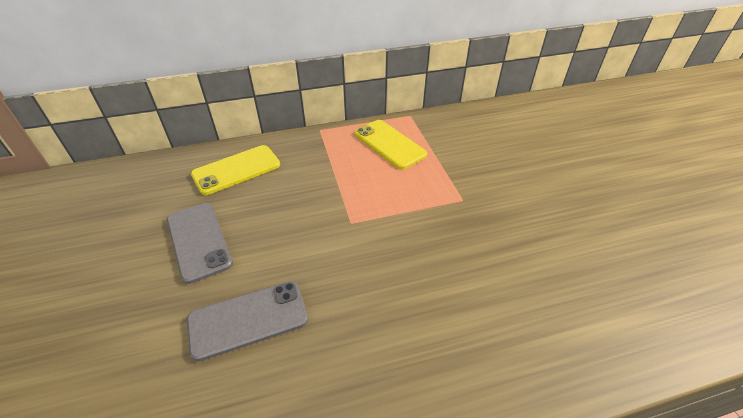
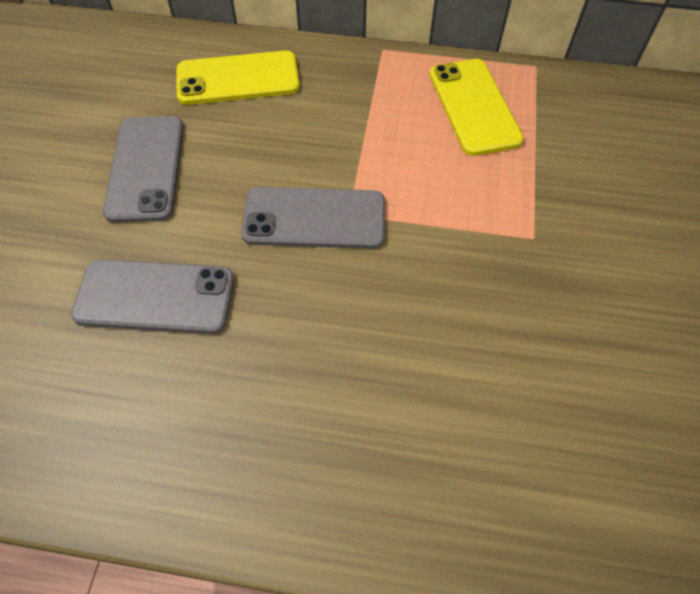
camera: 25 degrees right, 15 degrees up
(331, 233) = (314, 218): none -> grey phone

